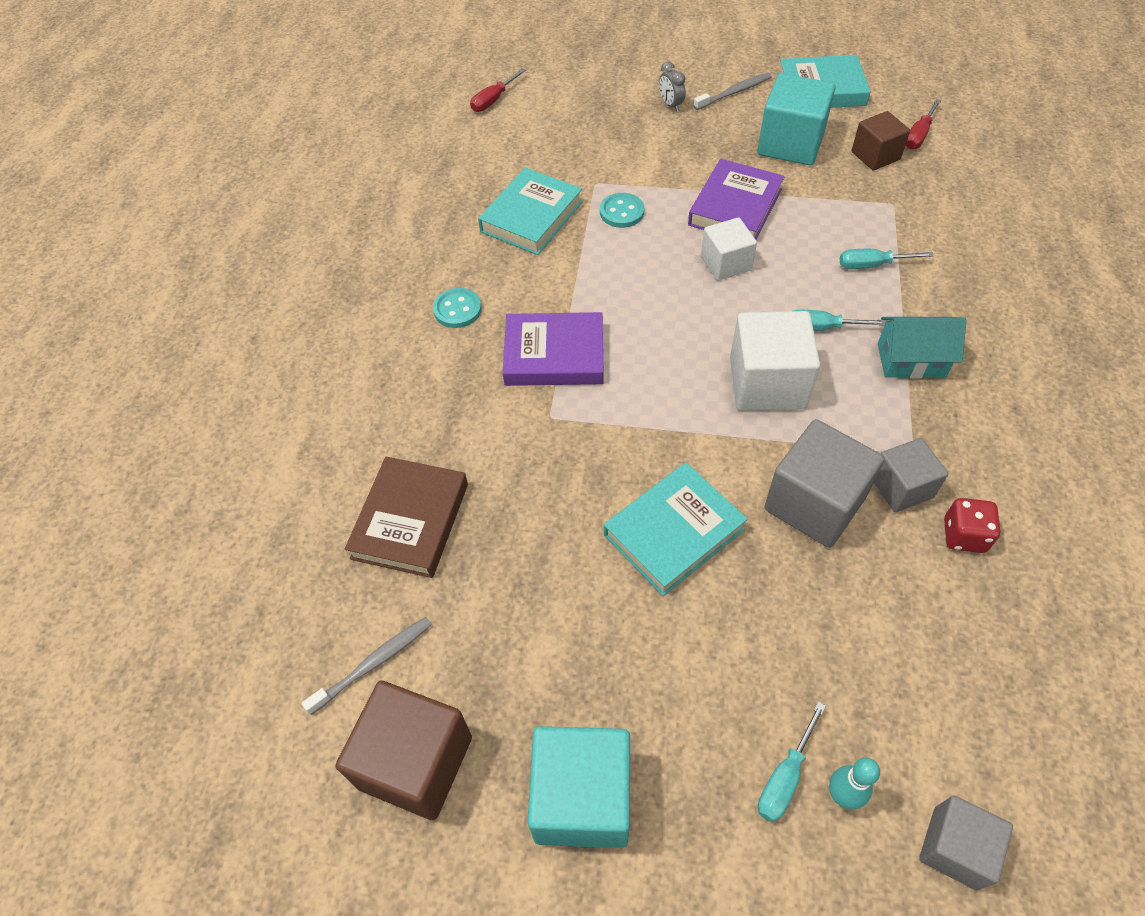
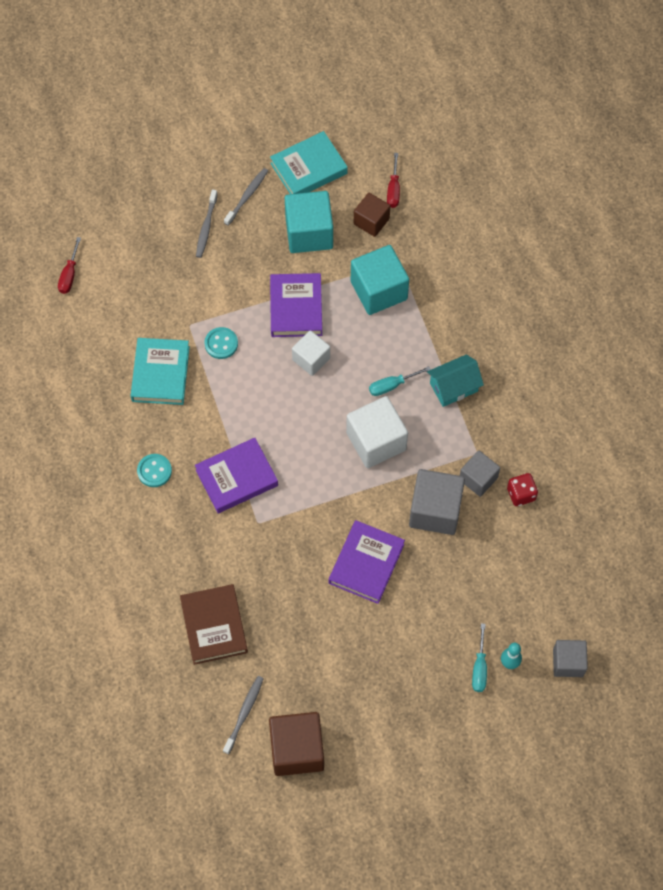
camera: 30 degrees left, 10 degrees up
(582, 798) = (388, 725): turquoise cube -> turquoise cube (379, 290)
(670, 105) = (206, 227): grey clock -> grey toothbrush
(673, 532) = (366, 564): turquoise book -> purple book
(872, 265) = (404, 321): turquoise screwdriver -> none

